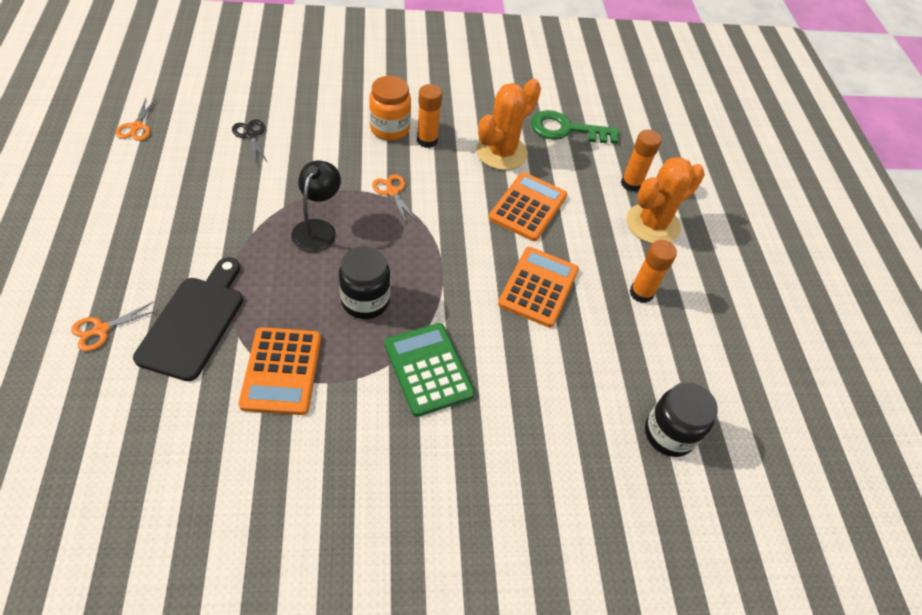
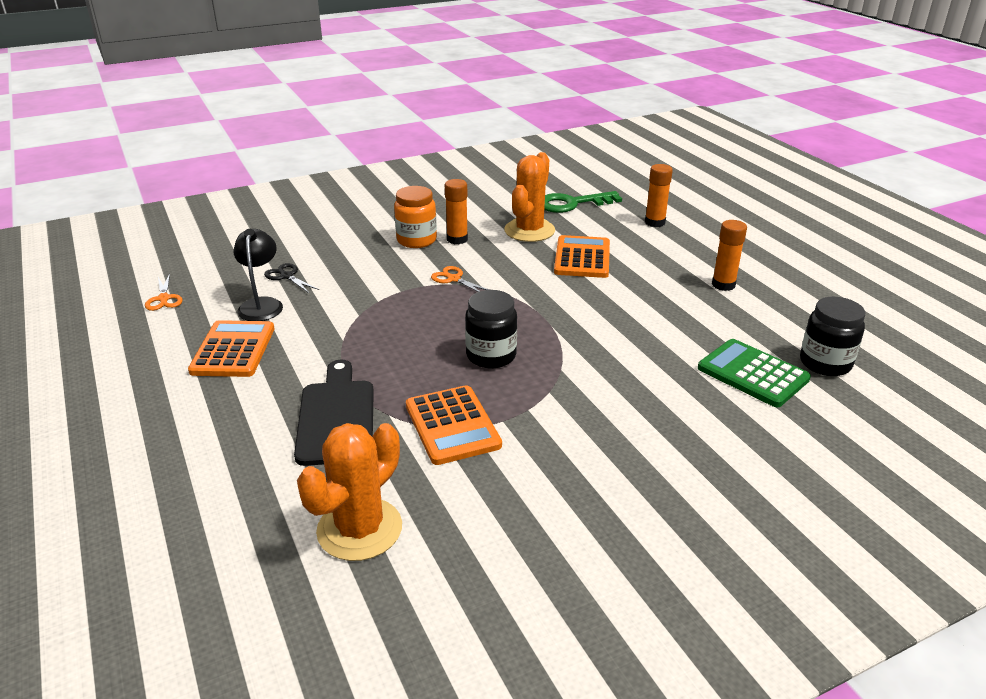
camera: 15 degrees left, 20 degrees down
(101, 330) = (242, 451): orange scissors -> none
(318, 229) = (405, 321): black lamp -> black lamp (262, 304)
(428, 369) = (588, 383): green calculator -> green calculator (753, 374)
(538, 287) = (636, 304): orange calculator -> orange calculator (233, 350)
(652, 224) = (694, 241): orange cactus -> orange cactus (359, 529)

